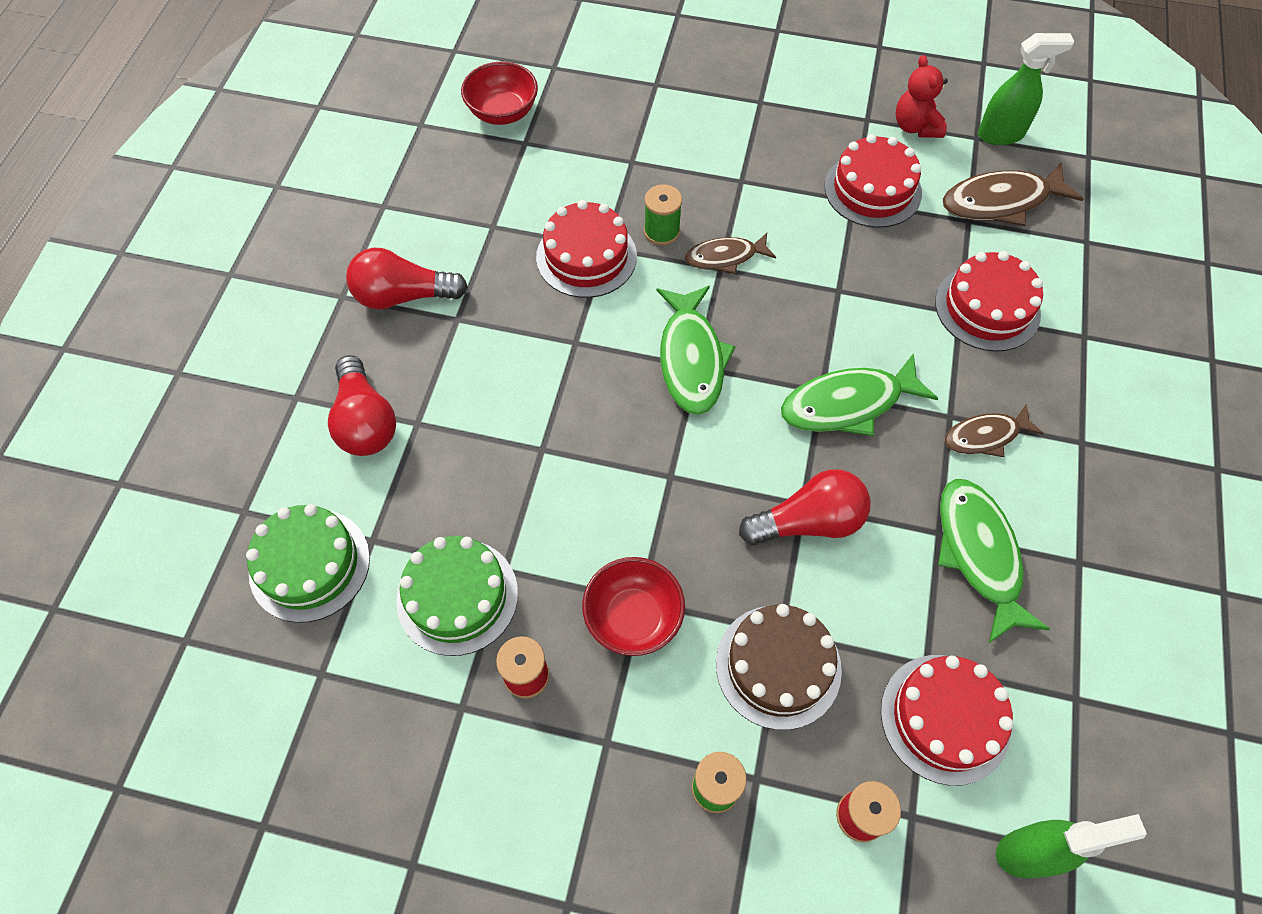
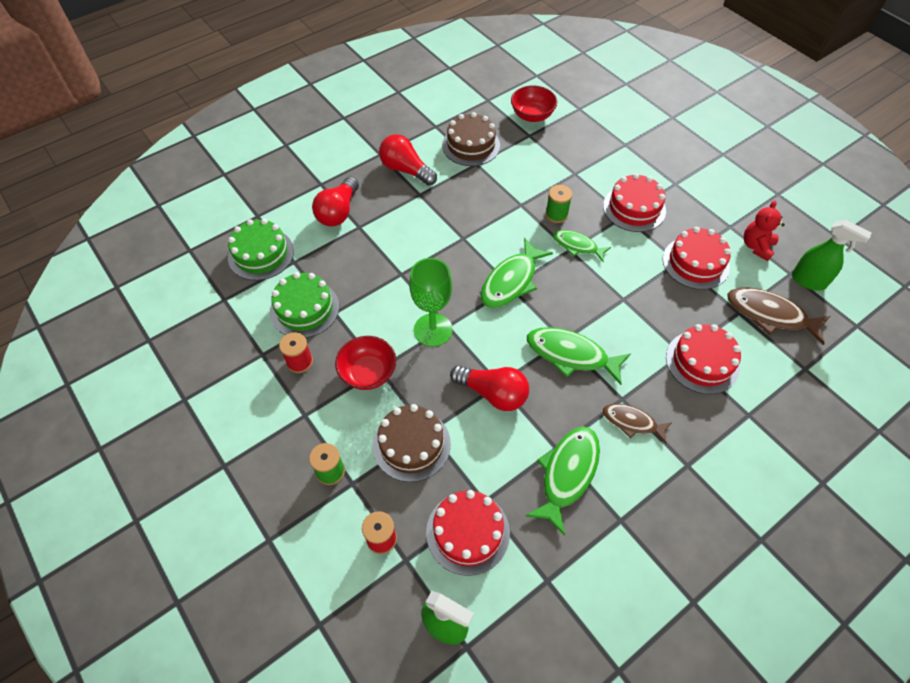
camera: 40 degrees right, 5 degrees down
(460, 204) = (471, 145): none -> brown cake
(586, 256) = (507, 203): red cake -> red cake (634, 208)
(658, 495) = (433, 330): none -> green goblet
(725, 257) = (577, 246): brown fish -> green fish

